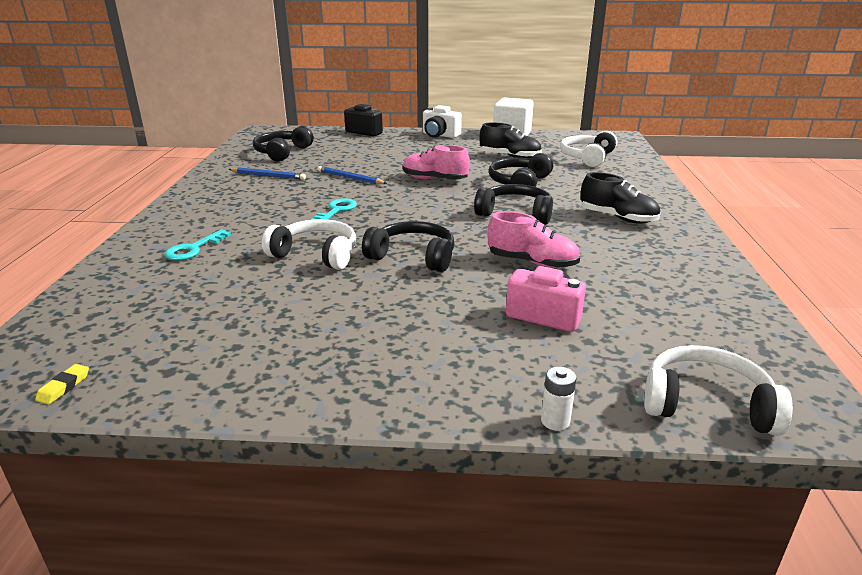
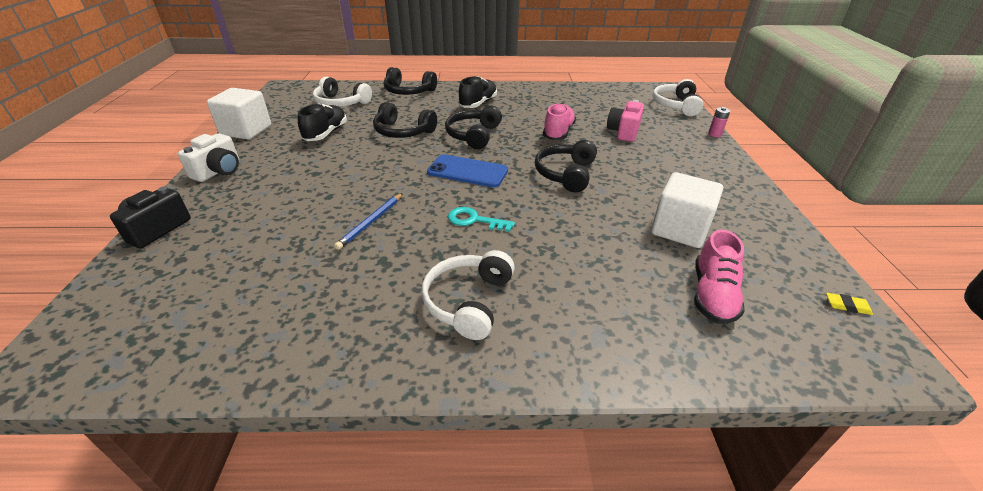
camera: 95 degrees left, 10 degrees up
(193, 249) = (597, 303): turquoise key -> none
(267, 308) = (679, 229): none -> white cube
(268, 176) = (346, 295): blue pencil -> none
(282, 152) = (227, 303): black headphones -> black headphones (408, 91)
(316, 254) = (578, 219): white headphones -> white headphones (468, 301)
(427, 209) = (467, 171): none -> blue phone
(434, 179) = (386, 170): pink shoe -> pink shoe (712, 295)
(555, 421) = (714, 134): white battery -> pink battery

